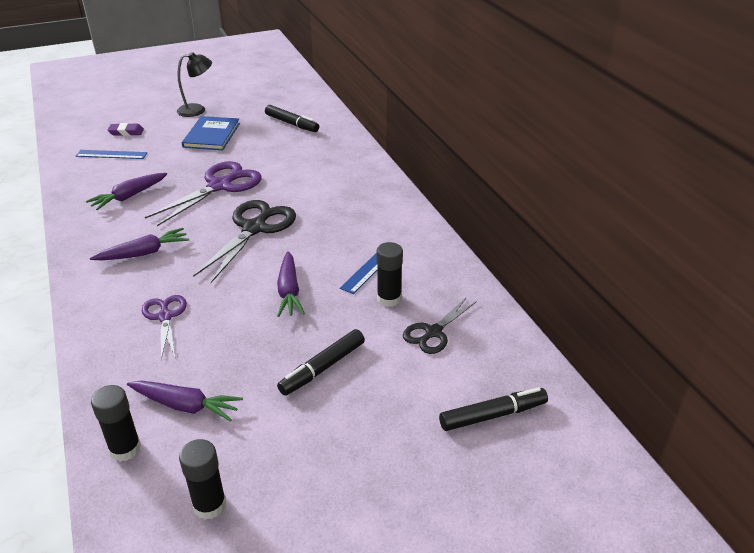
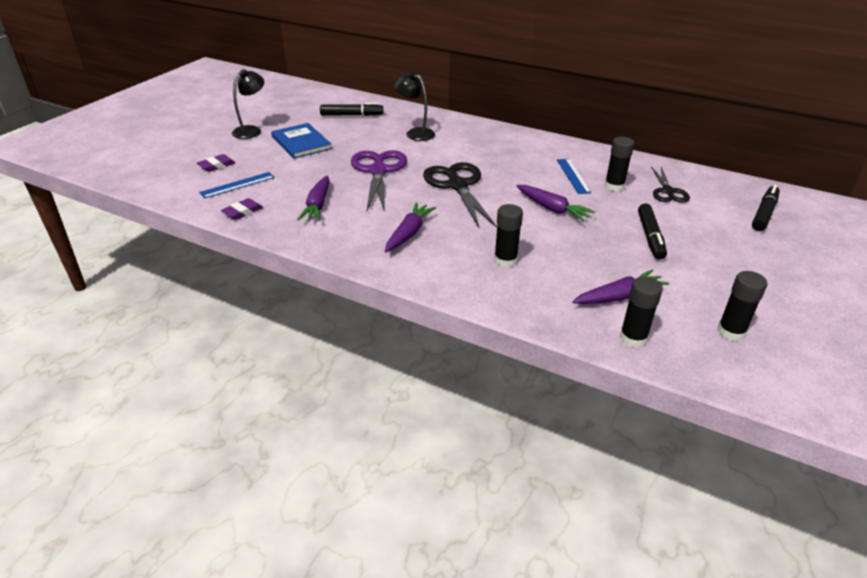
camera: 40 degrees left, 0 degrees up
(78, 178) = (242, 212): none -> purple eraser
(165, 317) = (505, 260): purple scissors -> black glue stick
(311, 162) = (415, 133): none -> black lamp

